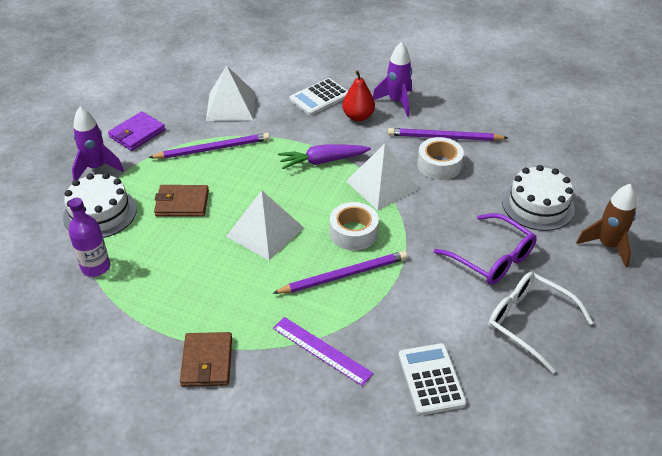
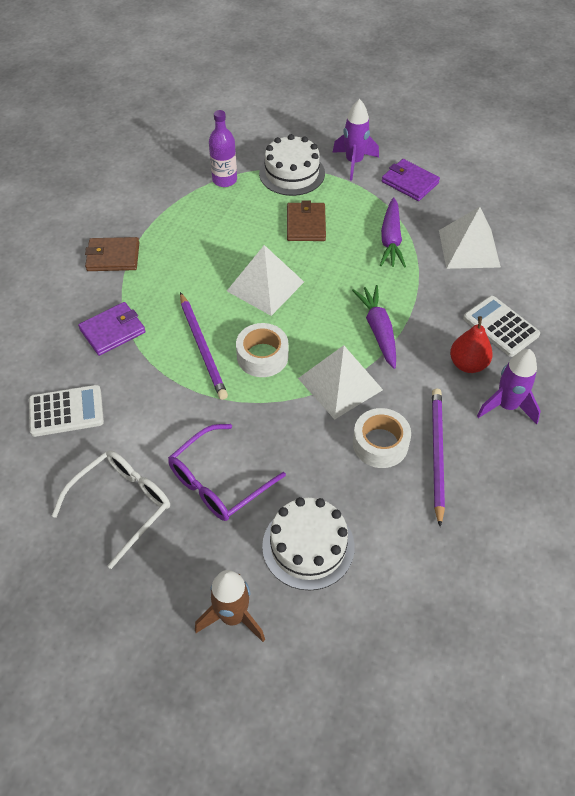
camera: 90 degrees right, 10 degrees up
(213, 149) = (391, 239): purple pencil -> purple carrot
(321, 350) = (112, 331): purple ruler -> purple wallet

